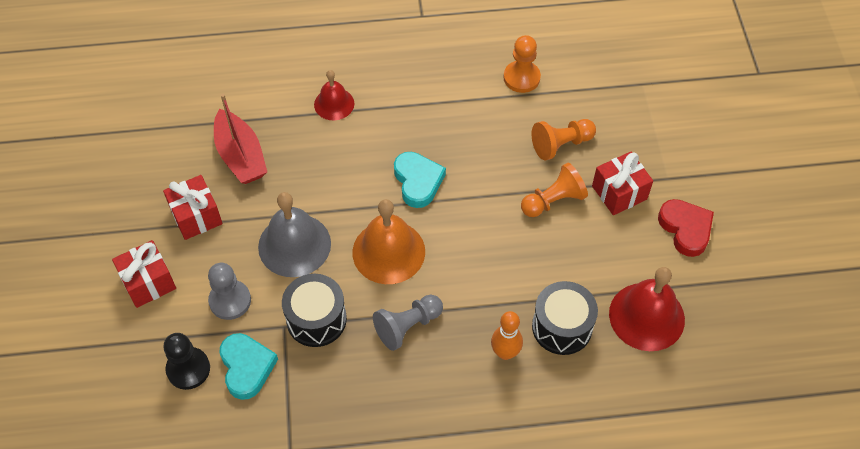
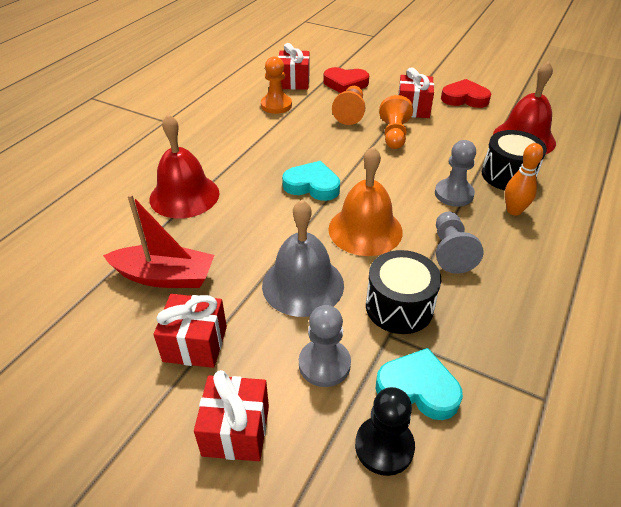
camera: 55 degrees left, 15 degrees down
(334, 104) = (184, 195): red bell -> red bell, size x1.66
(492, 294) = (454, 194): none -> grey pawn
(579, 64) = (294, 82): none -> red gift
(616, 109) = (345, 84): none -> red heart

